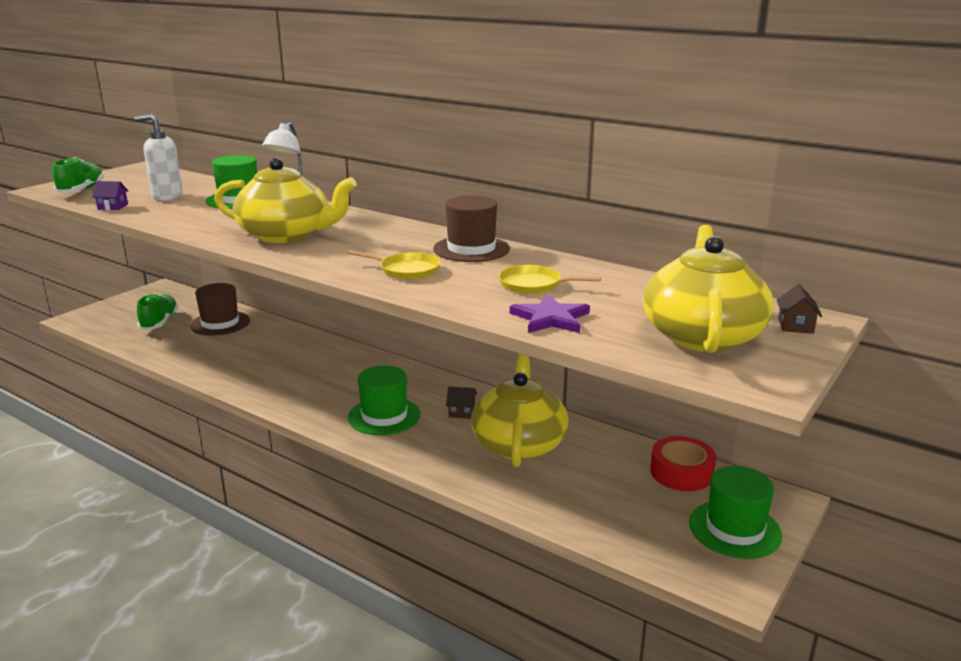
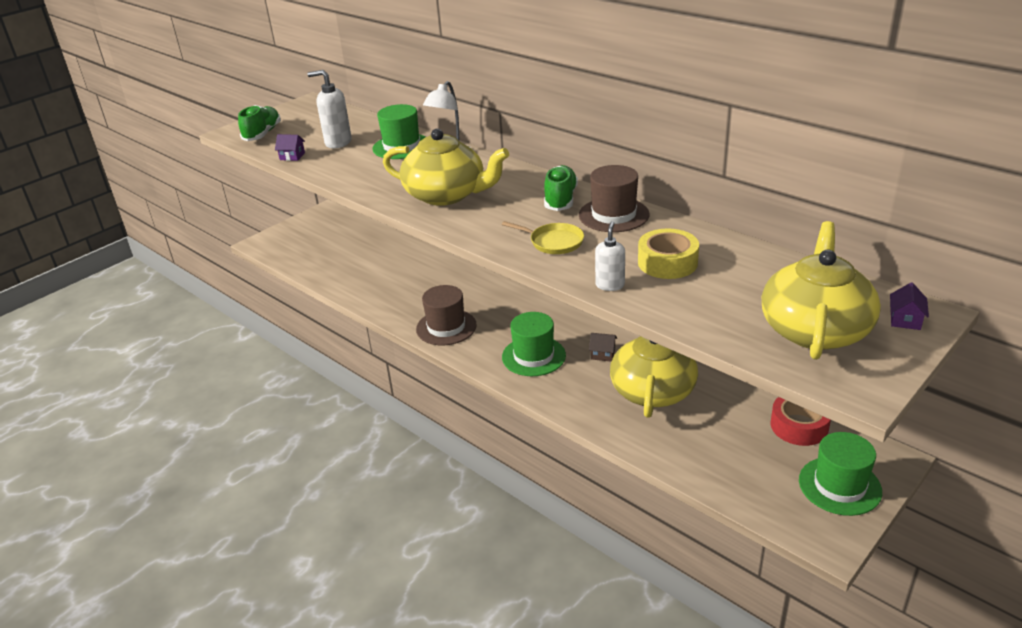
camera: 10 degrees right, 10 degrees up
(159, 322) = (333, 248): green shoe -> green shoe (560, 199)
(220, 323) = (386, 250): brown hat -> brown hat (446, 327)
(471, 303) = (610, 285): none -> white soap dispenser
(533, 285) = (667, 262): yellow pan -> yellow tape
(550, 318) = (679, 305): purple star -> none
(795, 326) = (905, 320): brown house -> purple house

